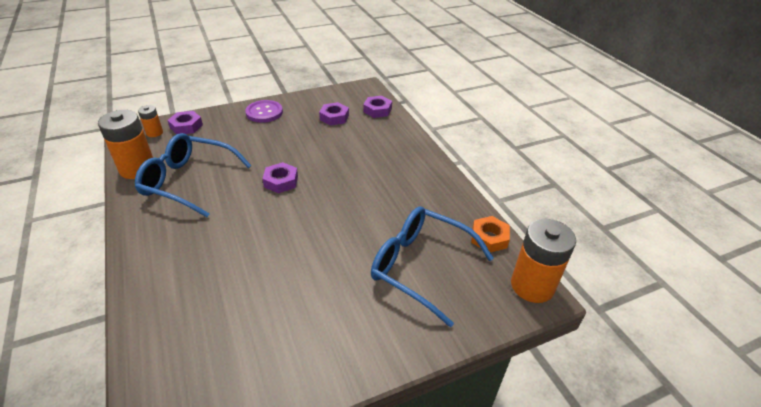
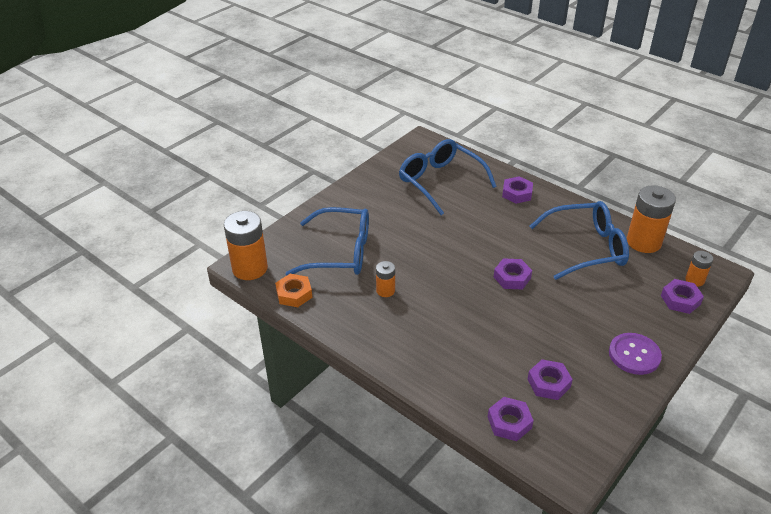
camera: 155 degrees right, 0 degrees up
(163, 264) = (517, 193): none -> purple nut
(224, 325) = (440, 182): none -> blue glasses
(399, 210) = (385, 291): none -> orange battery

